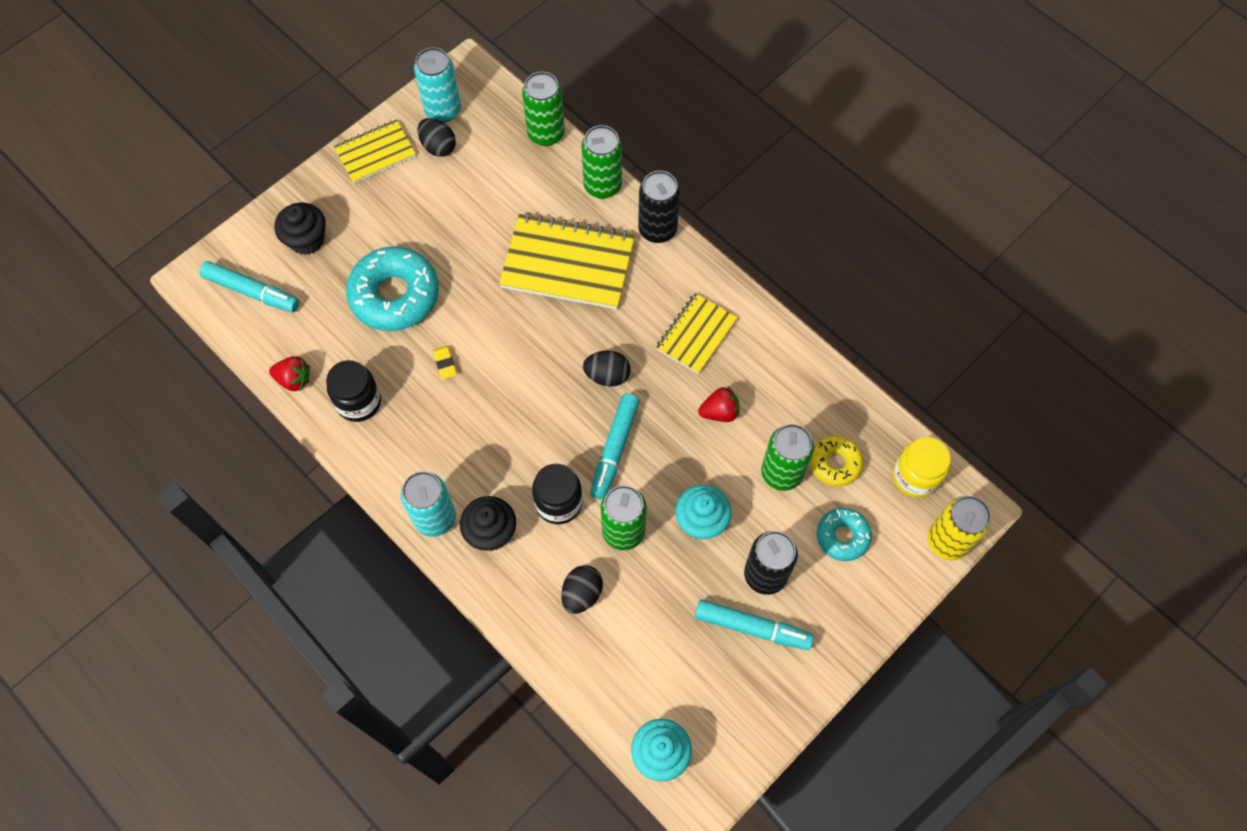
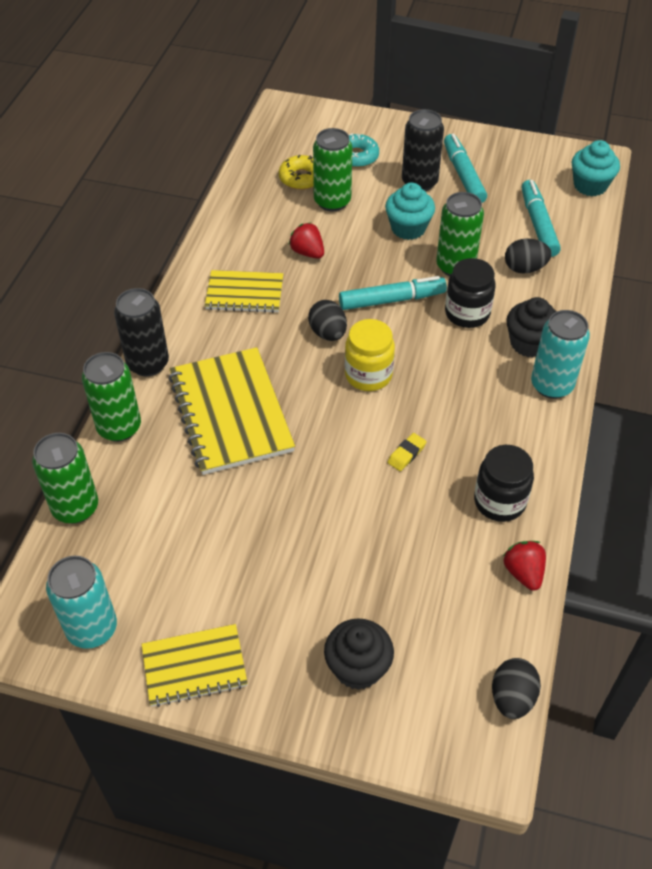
camera: 120 degrees left, 15 degrees down
(252, 291) = (460, 683): turquoise marker -> turquoise marker (538, 224)
(375, 153) = (194, 667): yellow notebook -> yellow notebook turned 45 degrees counterclockwise
(395, 295) = (365, 538): turquoise donut -> none
(438, 147) = (149, 603): black egg -> black egg (512, 697)
(915, 477) = (280, 138): yellow jar -> yellow jar (368, 375)
(947, 541) = (317, 111): yellow can -> none

